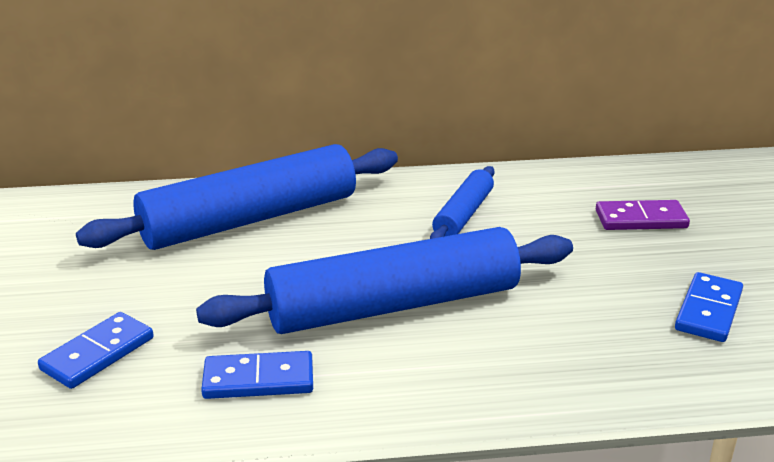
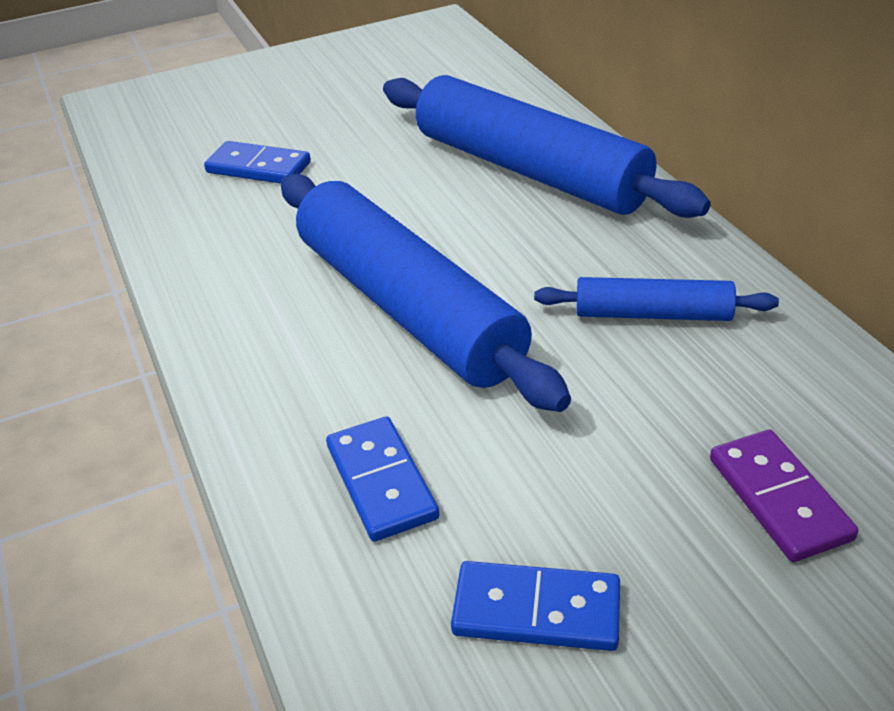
camera: 75 degrees right, 10 degrees up
(258, 380) = (246, 258): blue domino -> blue domino (381, 482)

